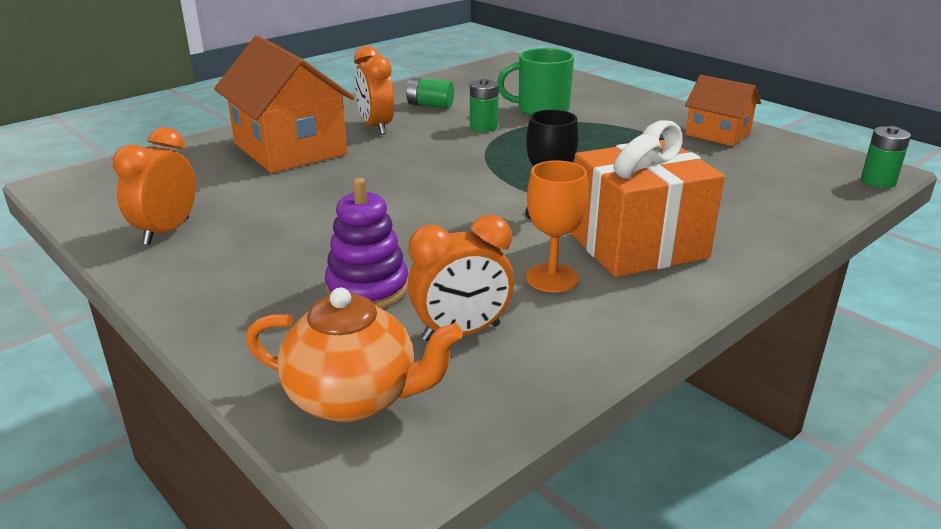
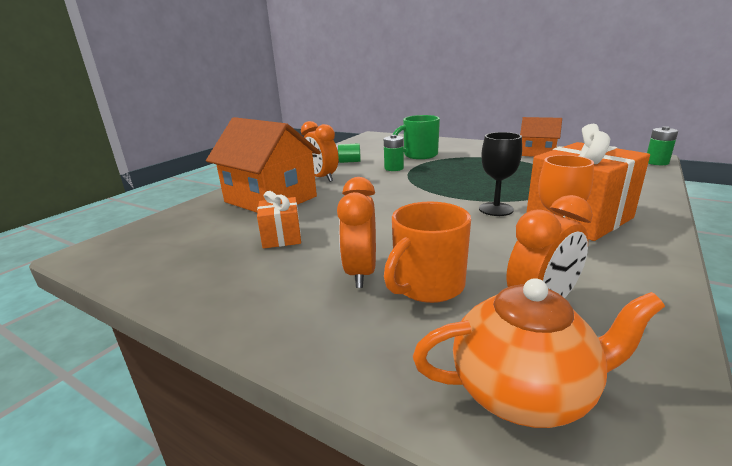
camera: 15 degrees left, 5 degrees down
(167, 231) = (213, 273): orange clock -> orange clock (361, 273)
(265, 203) = (282, 237): none -> orange gift
(367, 289) = (427, 286): purple stacking toy -> orange mug

